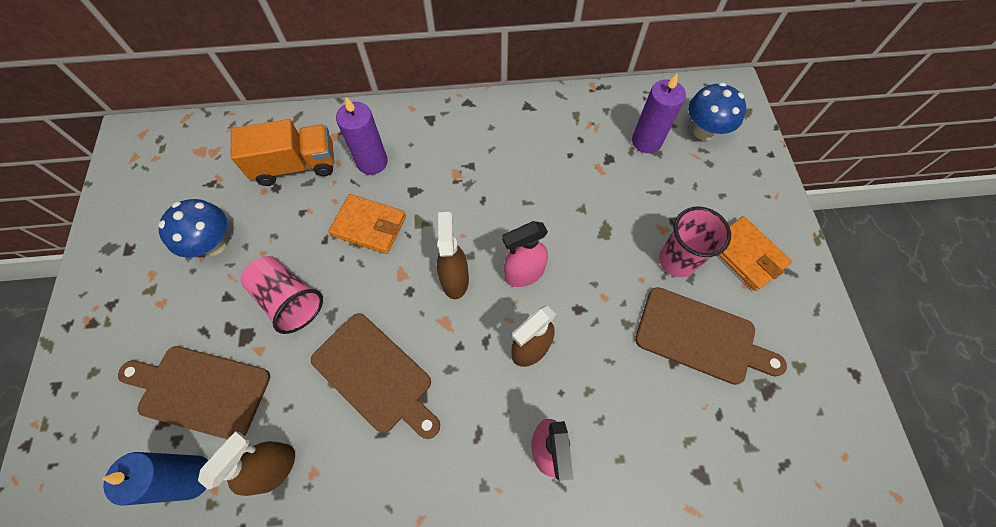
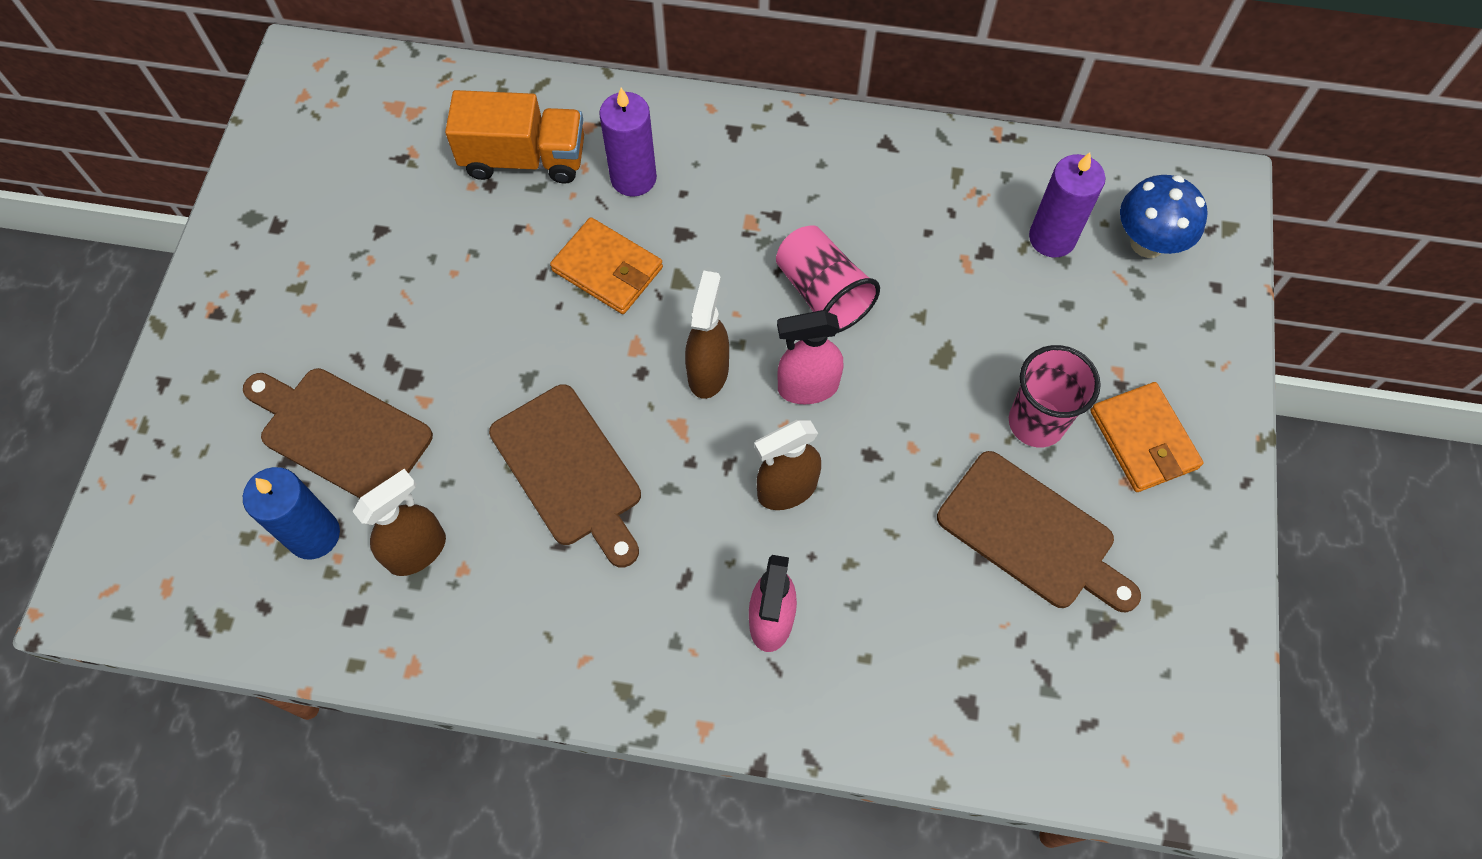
camera: 15 degrees right, 0 degrees up
(214, 244) = (391, 245): blue mushroom -> none
(289, 300) = (476, 345): pink cup -> pink cup (822, 293)

